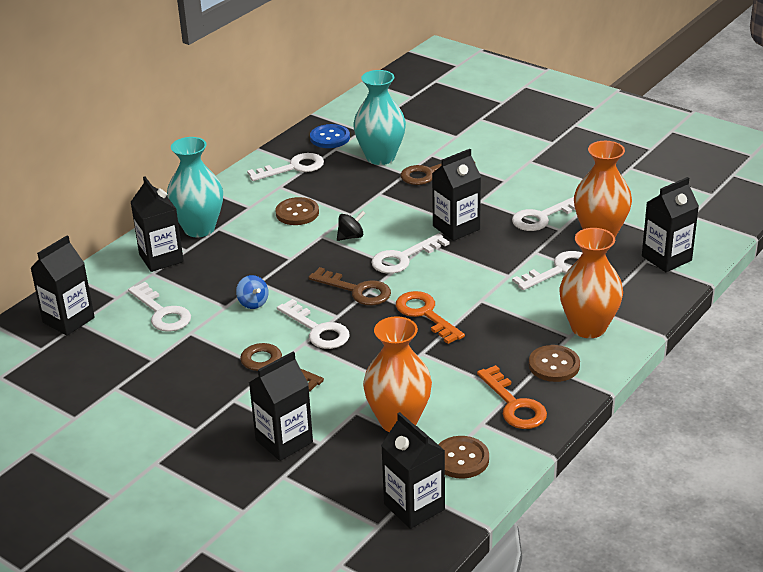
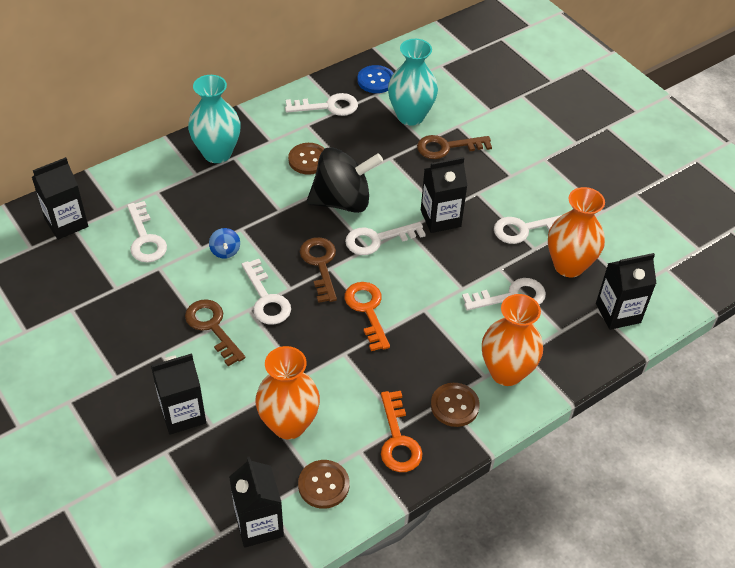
camera: 15 degrees right, 15 degrees up
(161, 258) = (171, 177): black carton -> none
(351, 237) = (343, 201): black spinning top -> black spinning top, size x2.43
(357, 290) = (320, 264): brown key -> brown key turned 150 degrees counterclockwise

